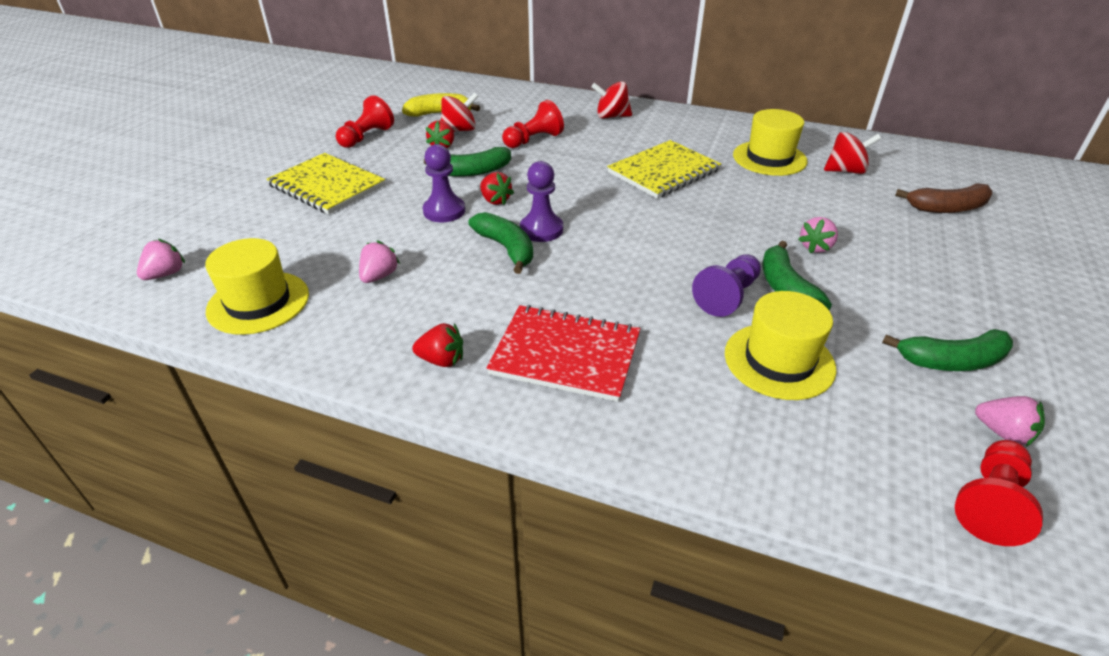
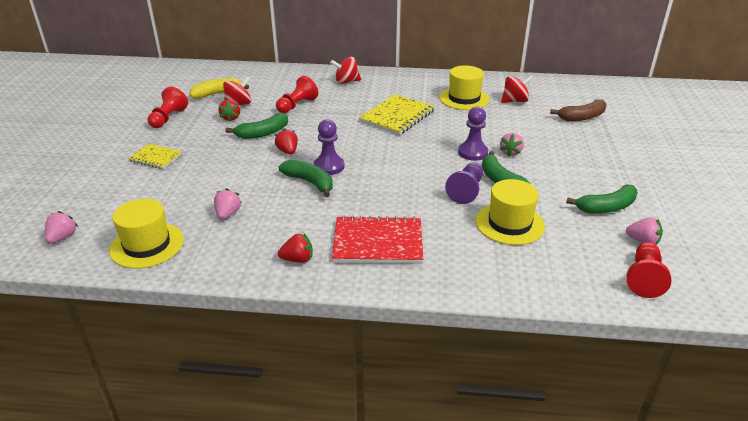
camera: 15 degrees left, 5 degrees down
(327, 186) = (156, 158): yellow notebook -> yellow notebook, size x0.58
(444, 211) = (254, 163): purple pawn -> purple pawn (472, 152)
(495, 200) = (288, 151): red strawberry -> red strawberry turned 150 degrees counterclockwise

